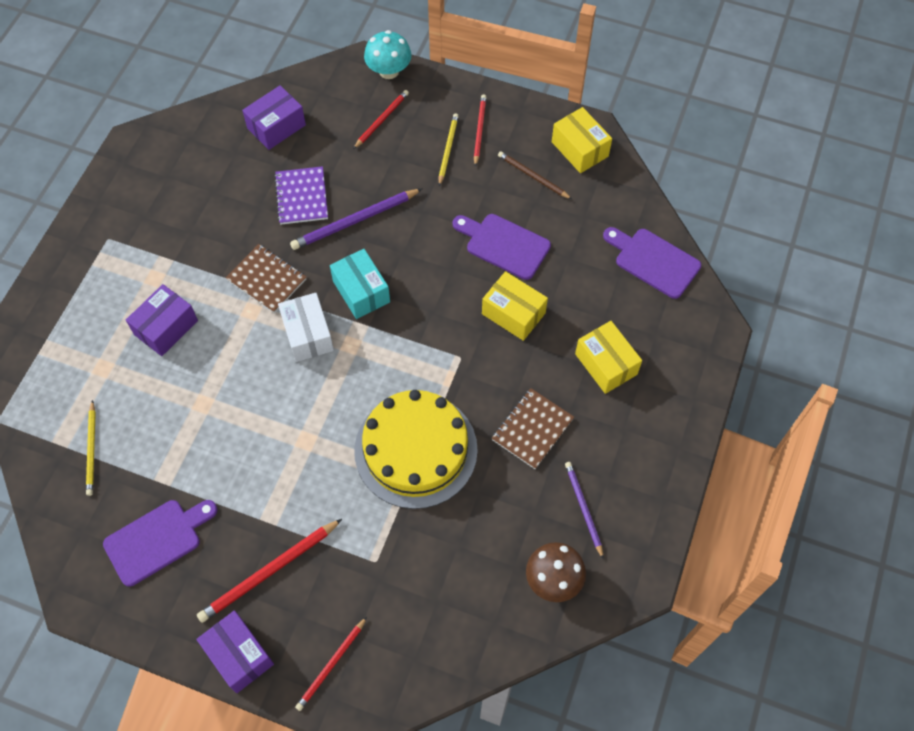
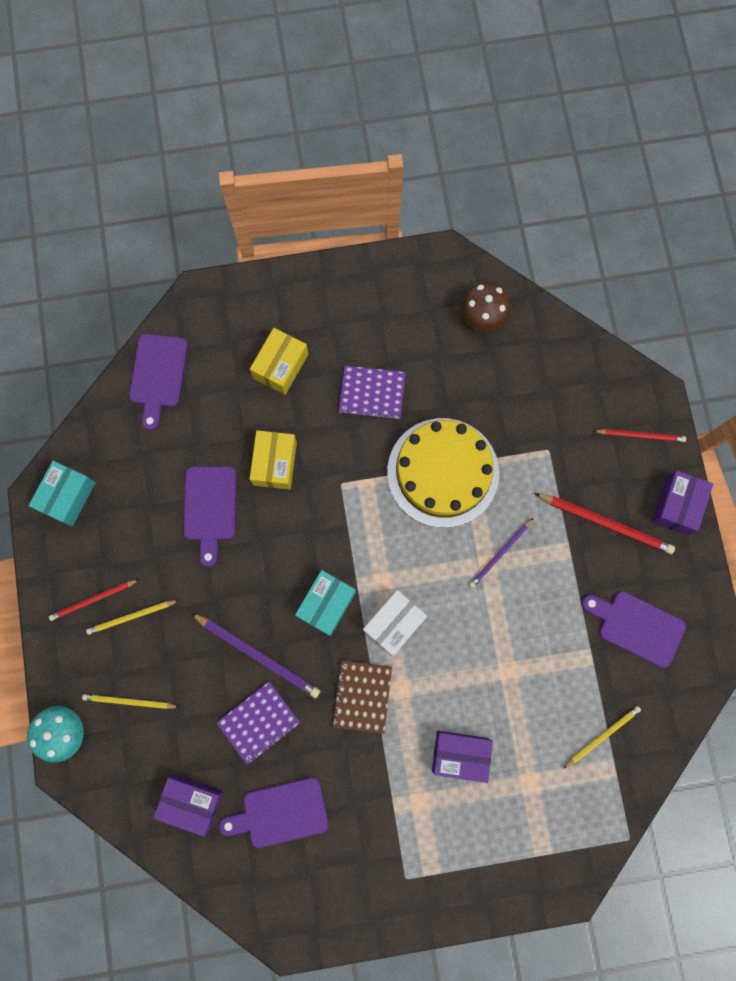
camera: 120 degrees left, 15 degrees up
(223, 179) = (280, 813): none -> purple cutting board
(381, 120) = (129, 701): red pencil -> yellow pencil
(532, 429) = (372, 393): brown notebook -> purple notebook
(533, 176) = (121, 522): brown pencil -> none
(580, 149) = (67, 496): yellow box -> turquoise box
(583, 508) = (414, 323): purple pencil -> purple pencil (500, 554)

